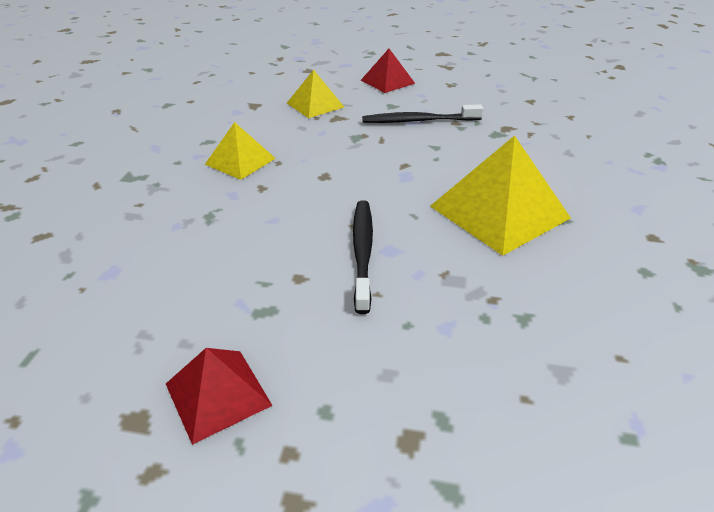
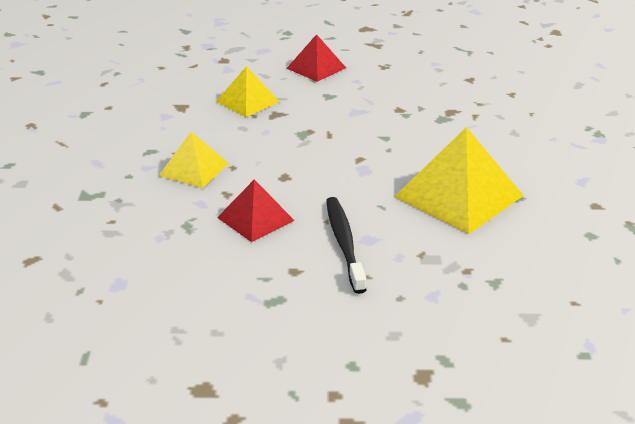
camera: 10 degrees left, 5 degrees down
(218, 394) = (261, 364): red pyramid -> red pyramid (255, 219)
(418, 121) = (361, 111): black toothbrush -> none

